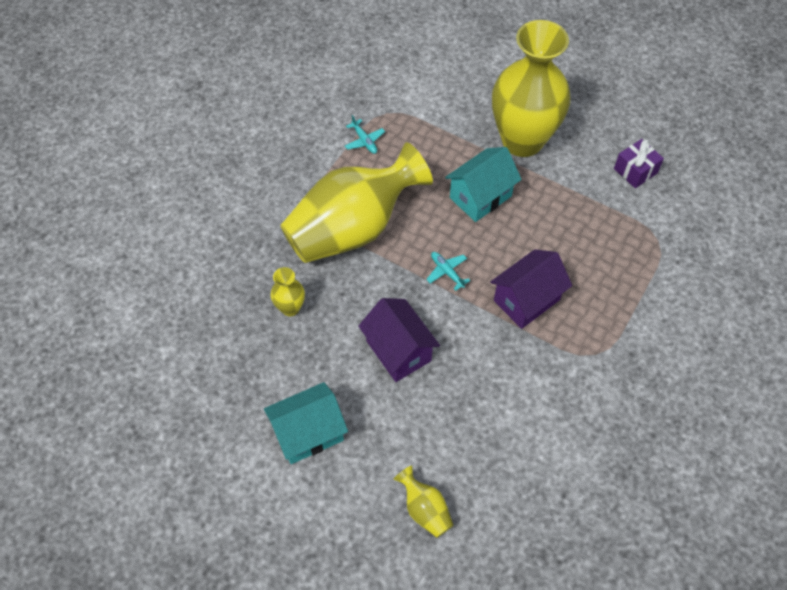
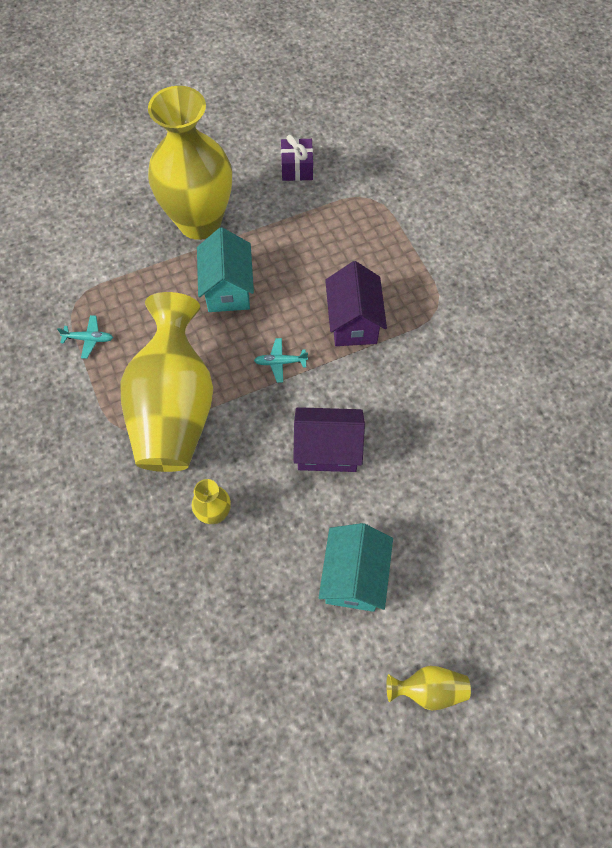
camera: 55 degrees left, 5 degrees up
(424, 509) = (488, 524): yellow vase -> yellow vase (428, 689)

